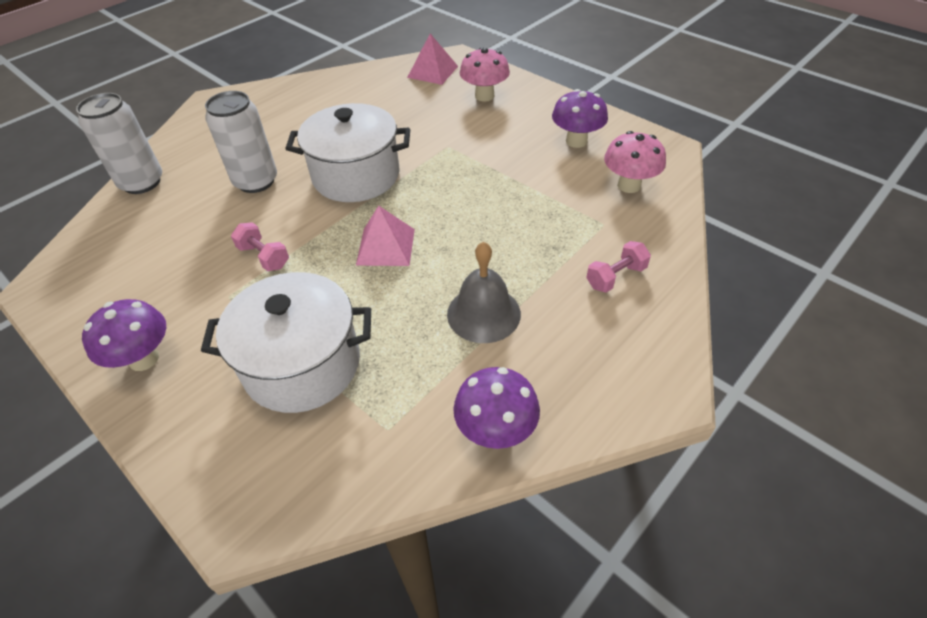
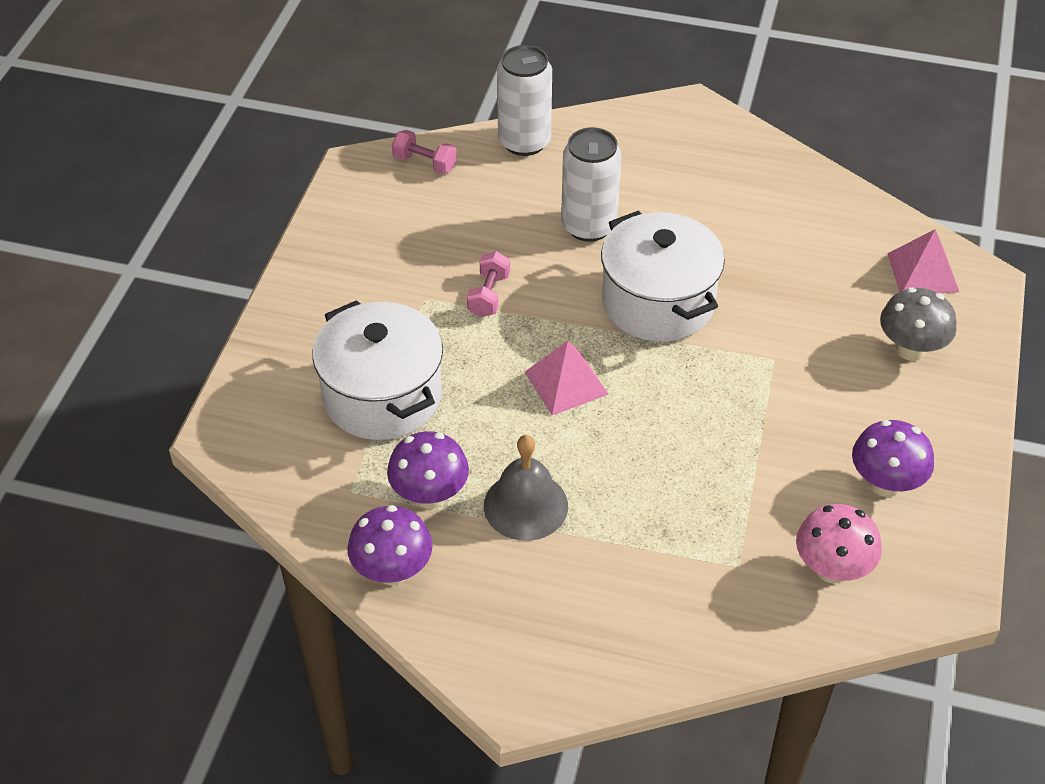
camera: 60 degrees right, 0 degrees up
(144, 359) = (326, 286): purple mushroom -> purple mushroom (429, 495)
(484, 96) = (910, 349): pink mushroom -> grey mushroom
(615, 277) = (654, 604): pink dumbbell -> pink dumbbell (425, 163)

